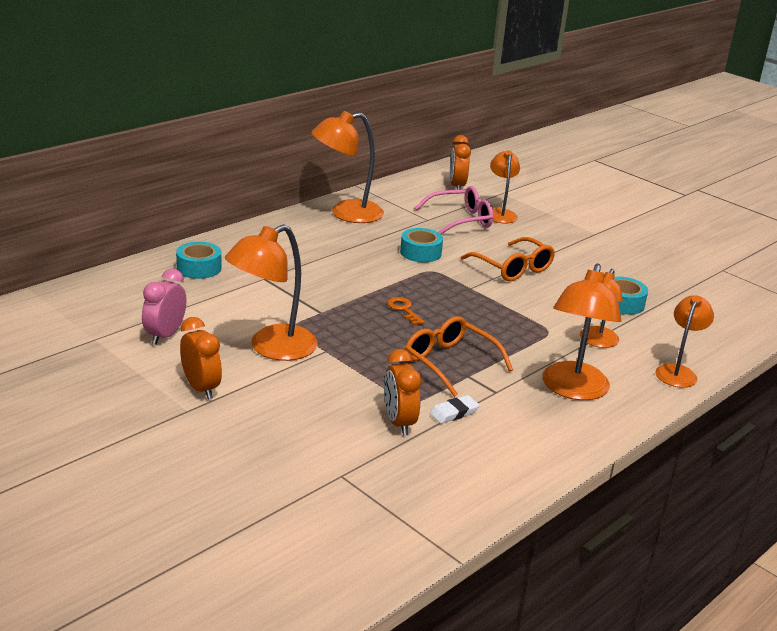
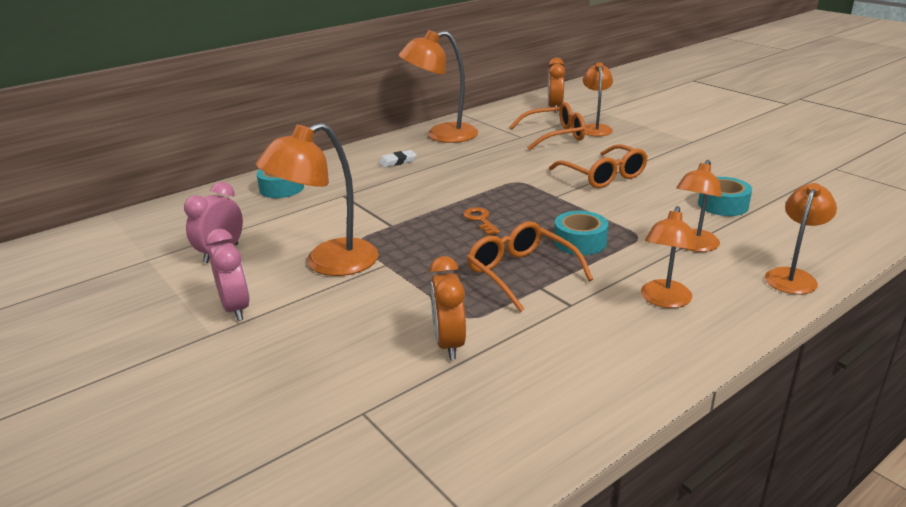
camera: 10 degrees right, 0 degrees up
(201, 388) = (236, 308): orange clock -> pink clock
(420, 252) = (508, 165): turquoise tape -> turquoise tape (580, 242)
(454, 413) = (517, 330): white eraser -> white eraser (397, 161)
(461, 220) = (554, 135): pink glasses -> orange glasses
(573, 390) = (664, 300): orange lamp -> orange lamp, size x0.63

